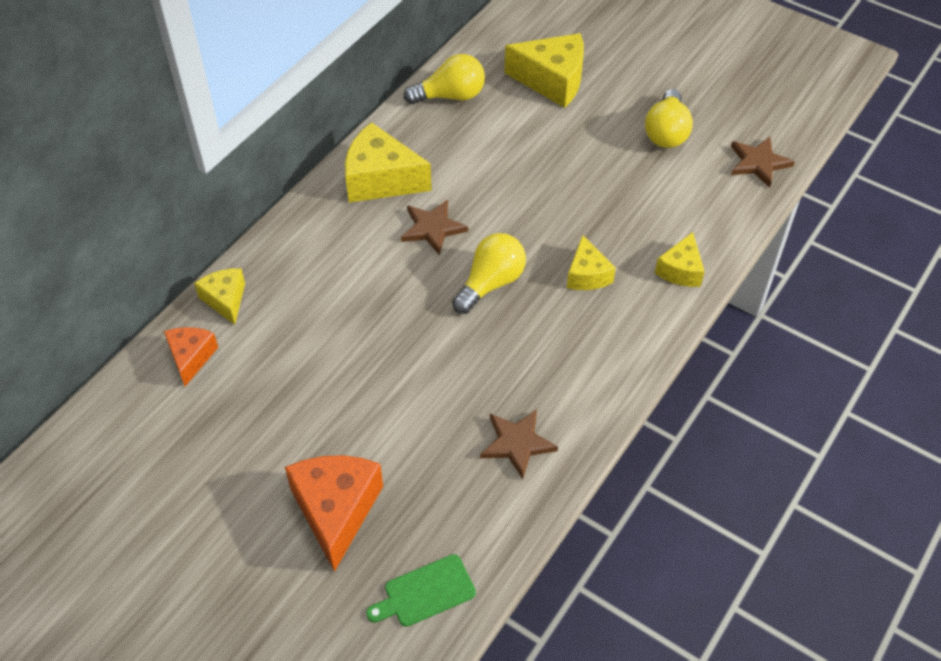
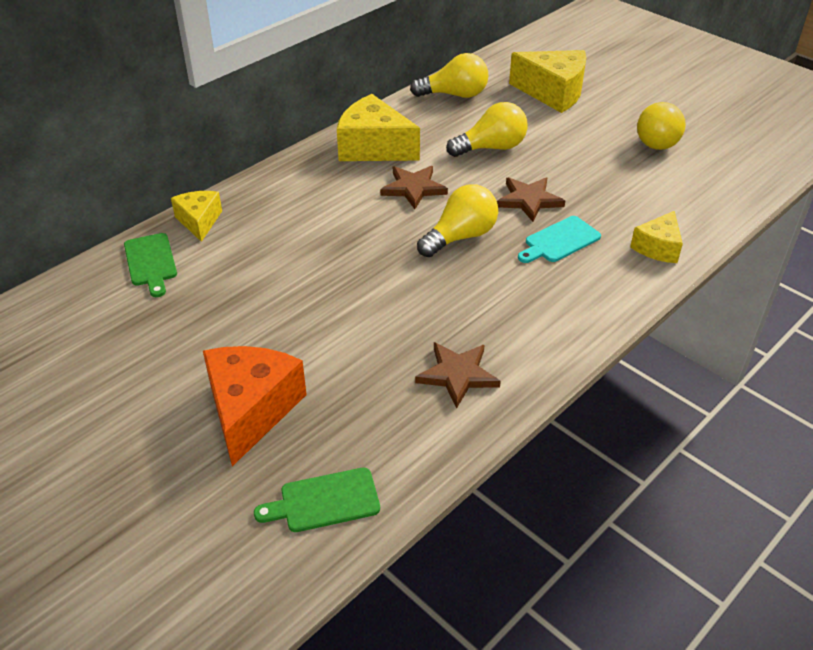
camera: 10 degrees right, 10 degrees down
(191, 357) = (151, 262): orange cheese -> green cutting board
(501, 164) = (491, 148): none -> yellow light bulb
(587, 275) = (560, 241): yellow cheese -> turquoise cutting board
(758, 163) = (749, 171): brown star -> brown star (529, 200)

